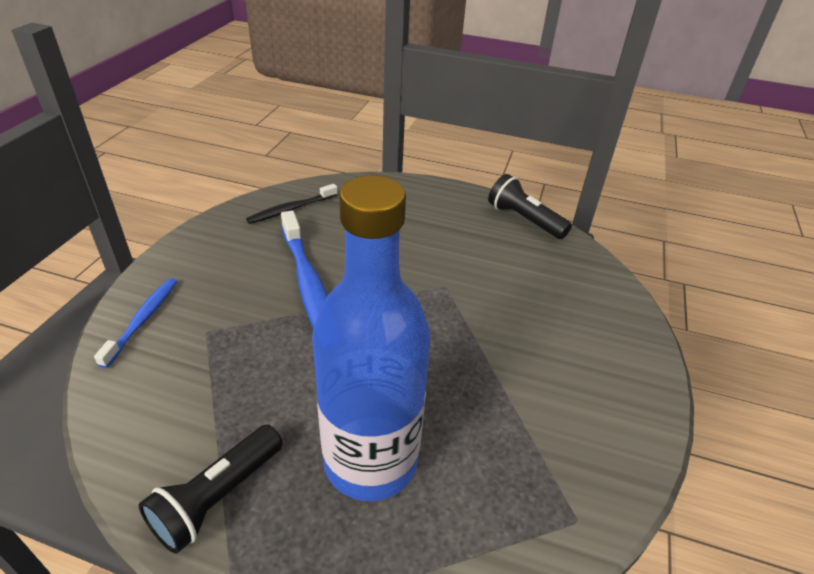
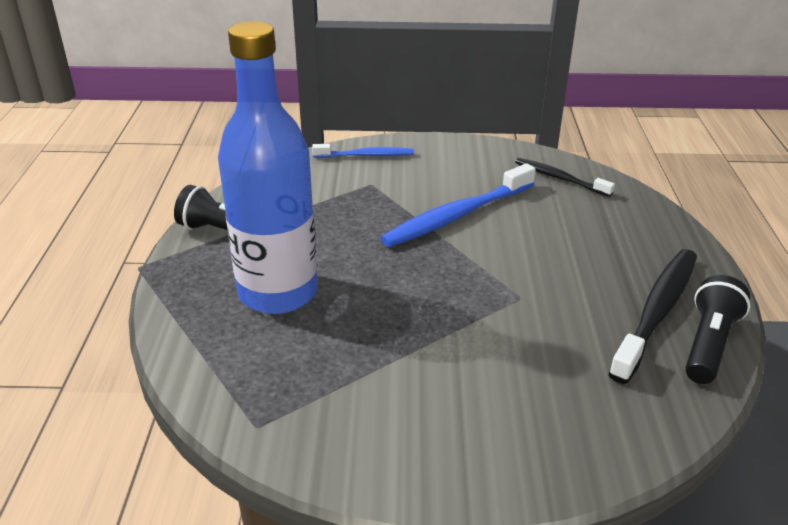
camera: 75 degrees right, 5 degrees down
(486, 227) = (657, 312): none -> black toothbrush

